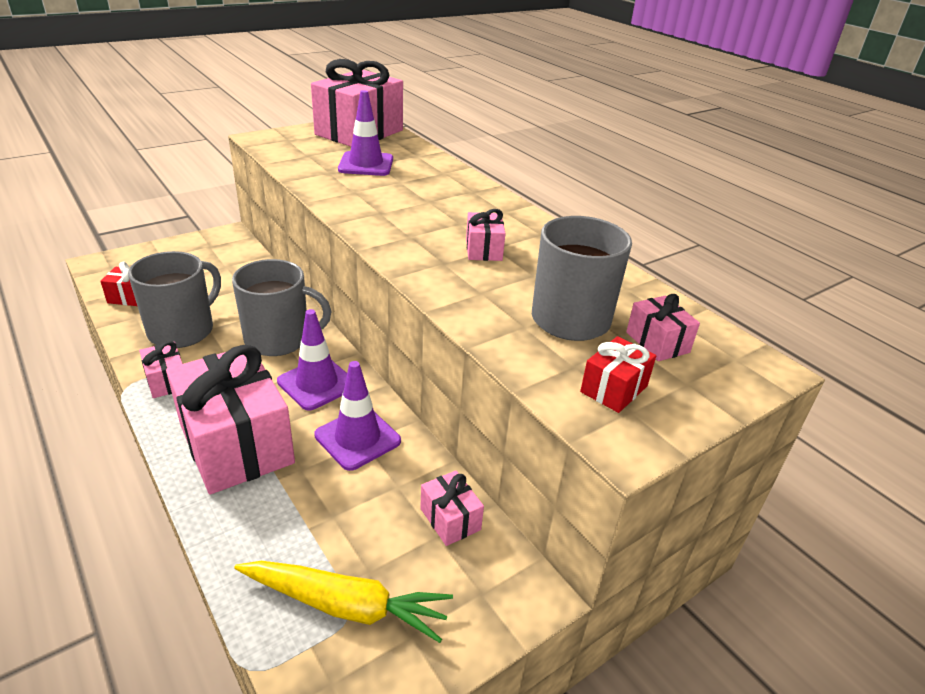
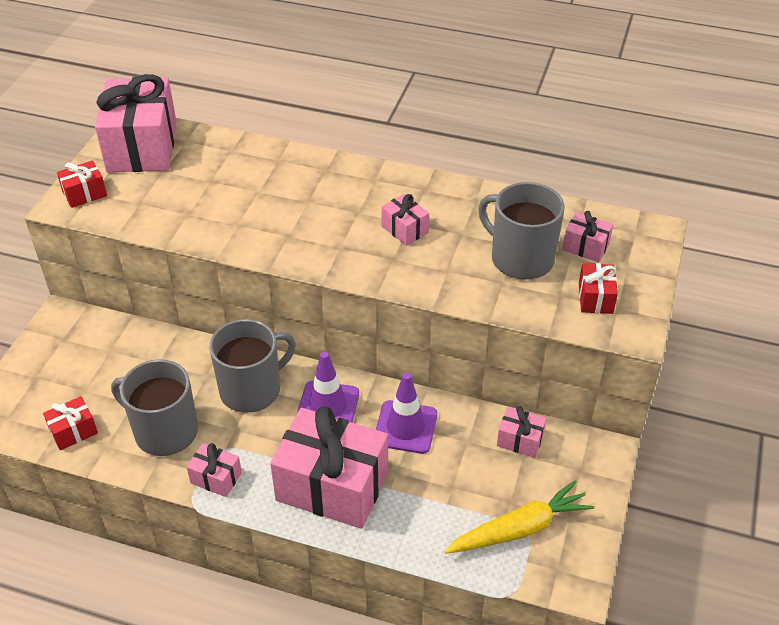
camera: 35 degrees left, 10 degrees up
(183, 330) = (164, 431): grey mug -> grey mug turned 60 degrees counterclockwise
(282, 138) = (84, 194): none -> red gift
(366, 164) = (204, 186): purple traffic cone -> none

